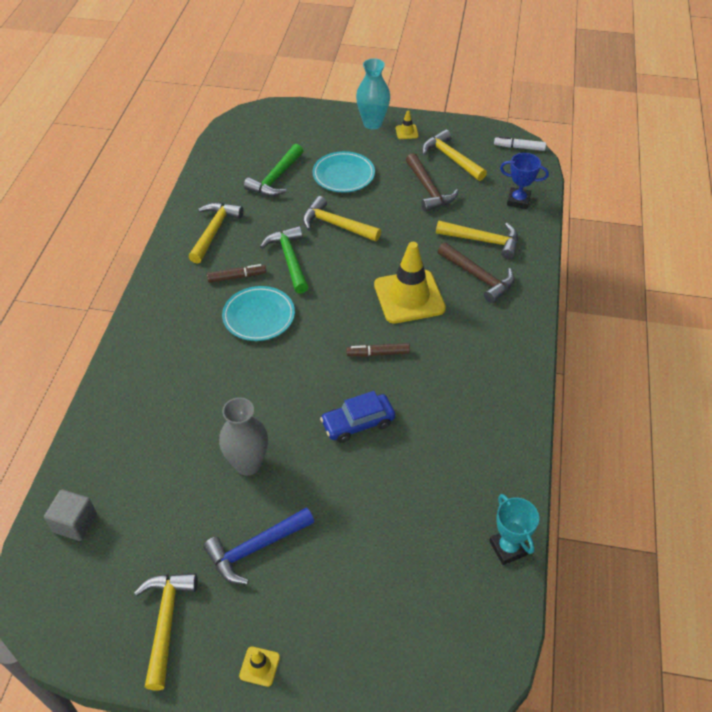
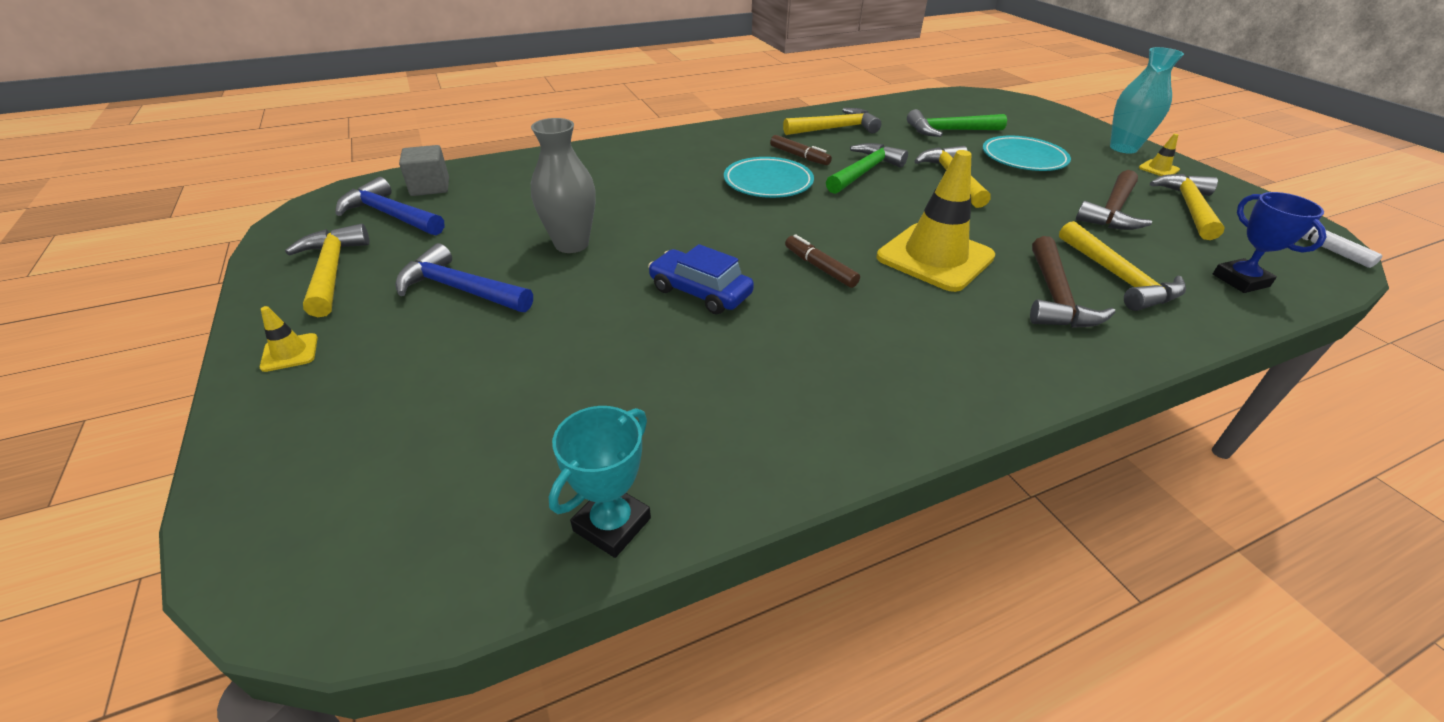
camera: 55 degrees right, 10 degrees down
(103, 563) = (391, 215): none -> blue hammer
(166, 622) = (332, 271): yellow hammer -> yellow hammer turned 75 degrees counterclockwise

